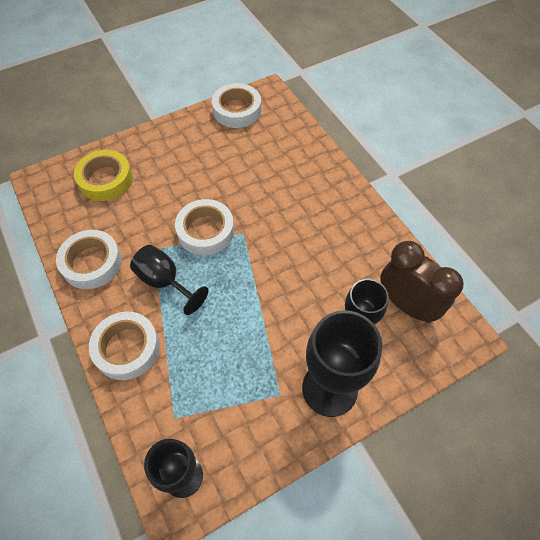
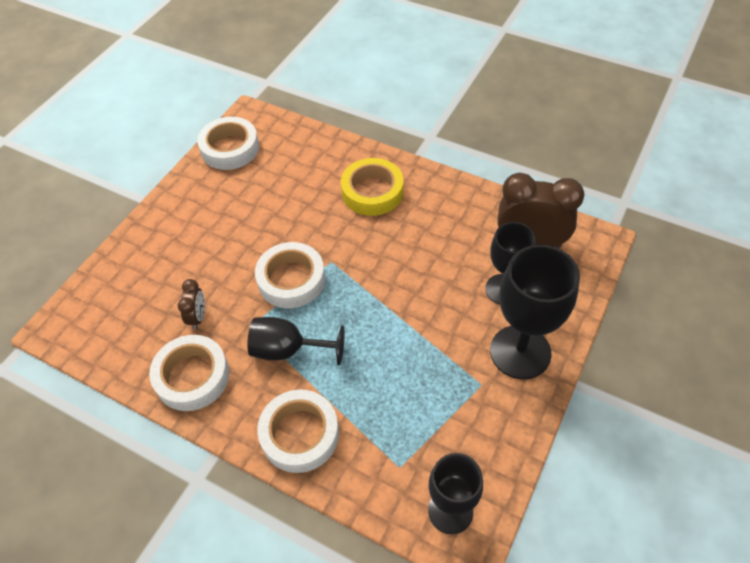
camera: 30 degrees left, 5 degrees down
(105, 179) = (138, 287): yellow tape -> yellow tape (372, 192)
(126, 222) = (198, 317): none -> brown clock

